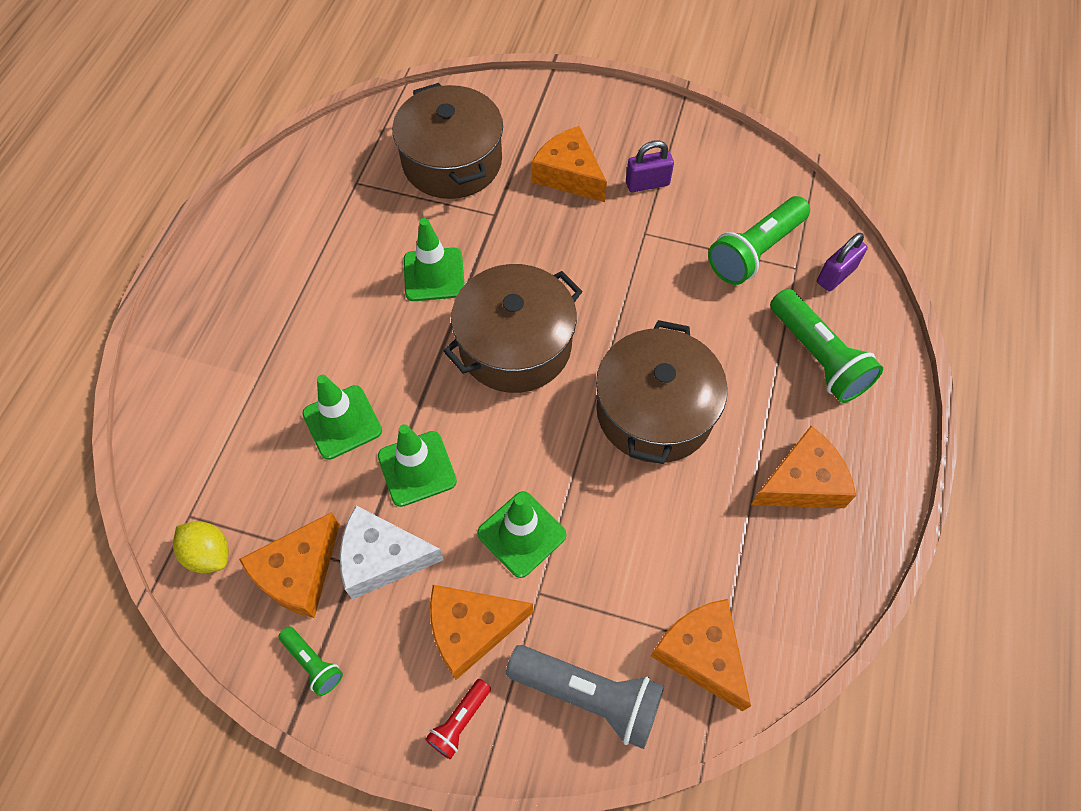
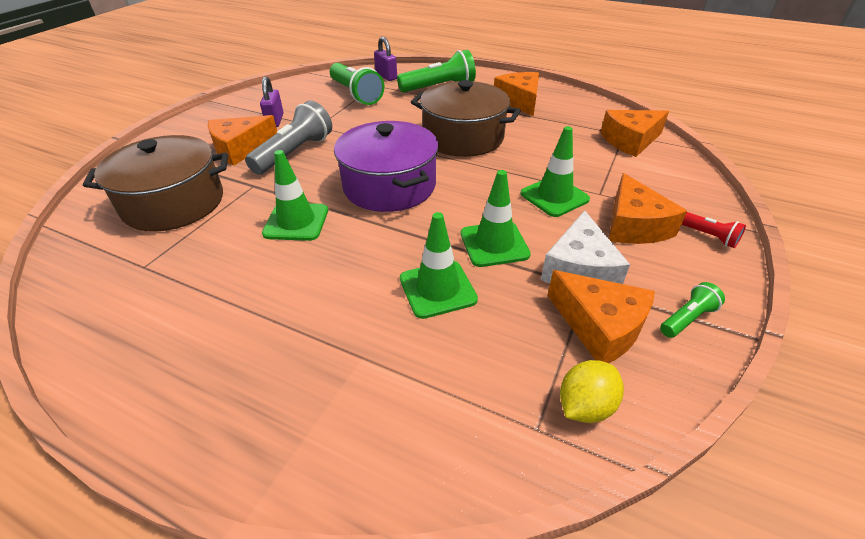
camera: 80 degrees left, 20 degrees down
(515, 345) = (389, 186): brown pot -> purple pot
(589, 695) = (669, 180): grey flashlight -> grey flashlight (294, 153)

